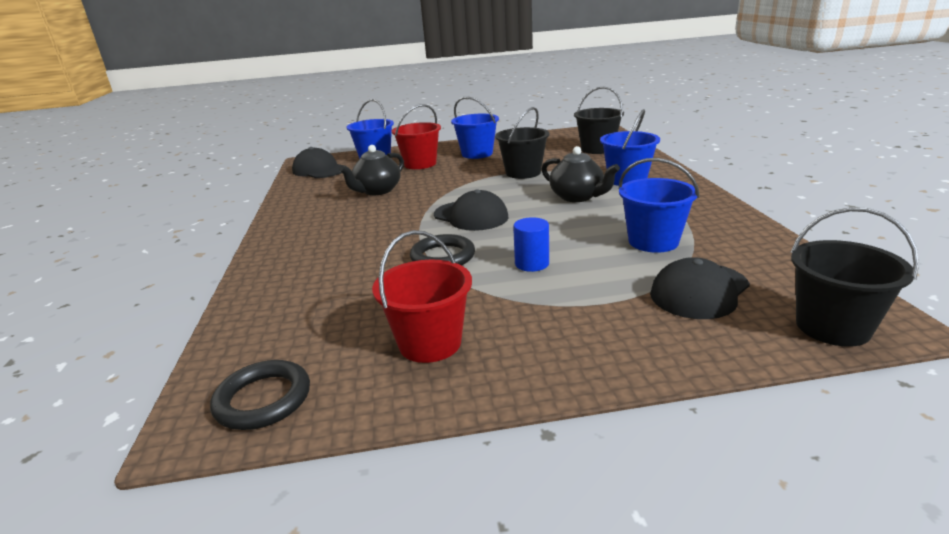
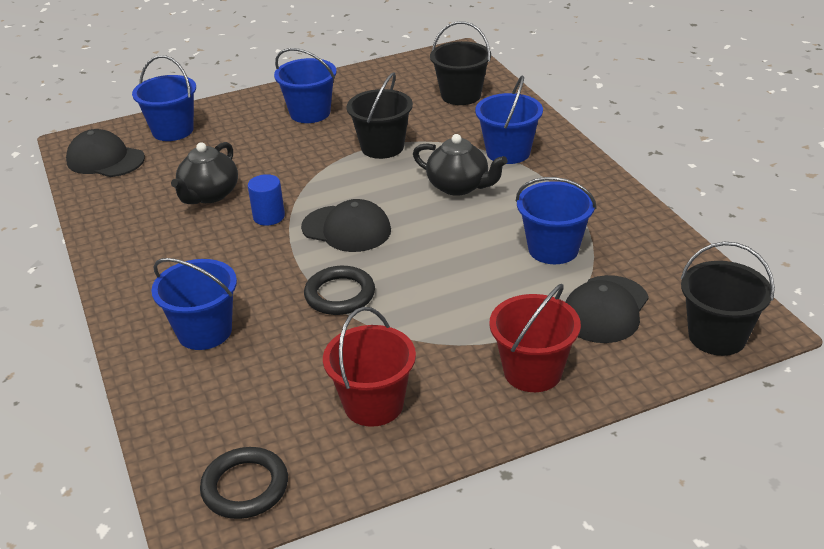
camera: 15 degrees left, 10 degrees up
(315, 271) = (204, 331): none -> blue bucket
(420, 164) = (242, 138): red bucket -> red bucket (532, 372)
(532, 264) = (438, 294): blue cylinder -> blue cylinder (269, 217)

